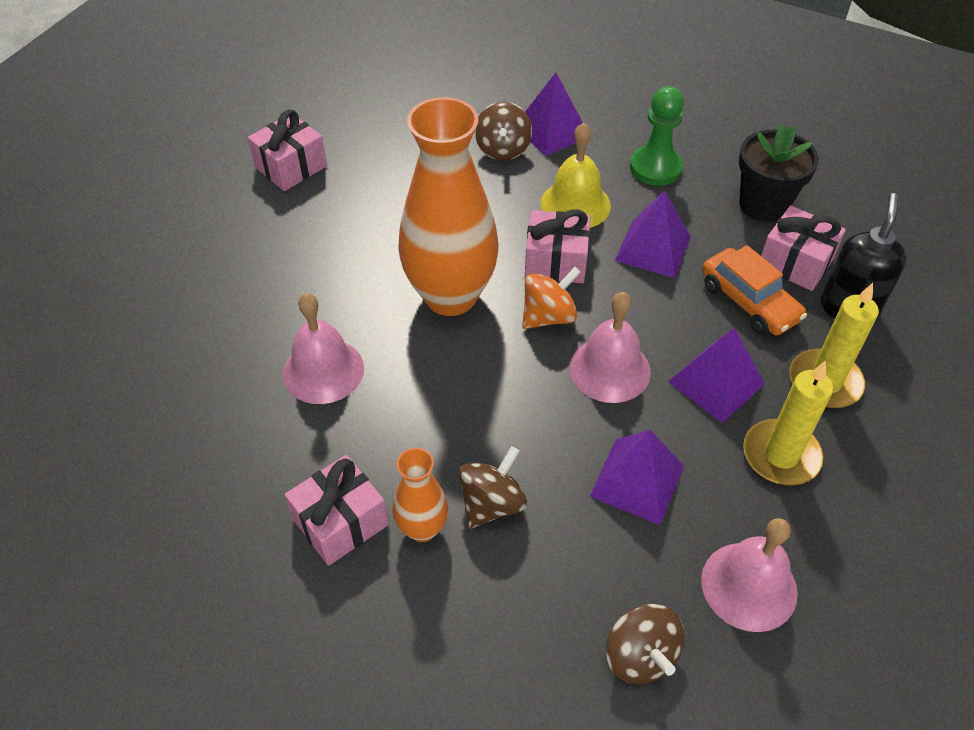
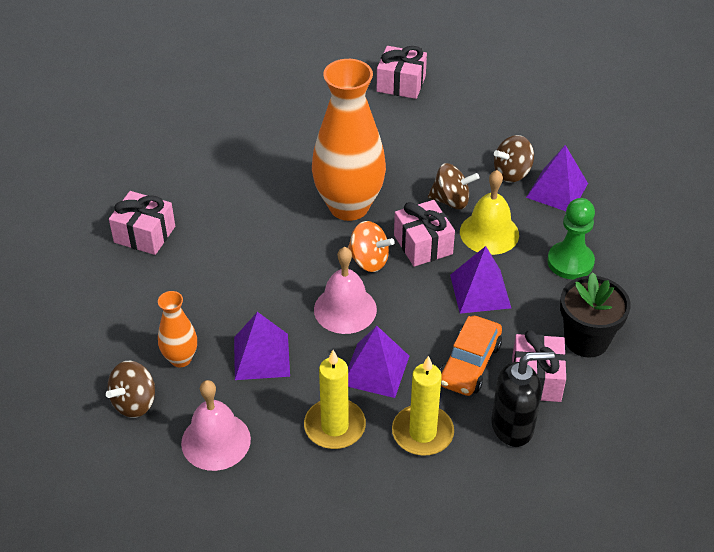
camera: 60 degrees right, 5 degrees down
(323, 370) = (245, 178): pink bell -> none
(422, 528) = (162, 270): orange vase -> orange vase (180, 359)
(492, 504) = (198, 294): brown spinning top -> brown spinning top (451, 201)

